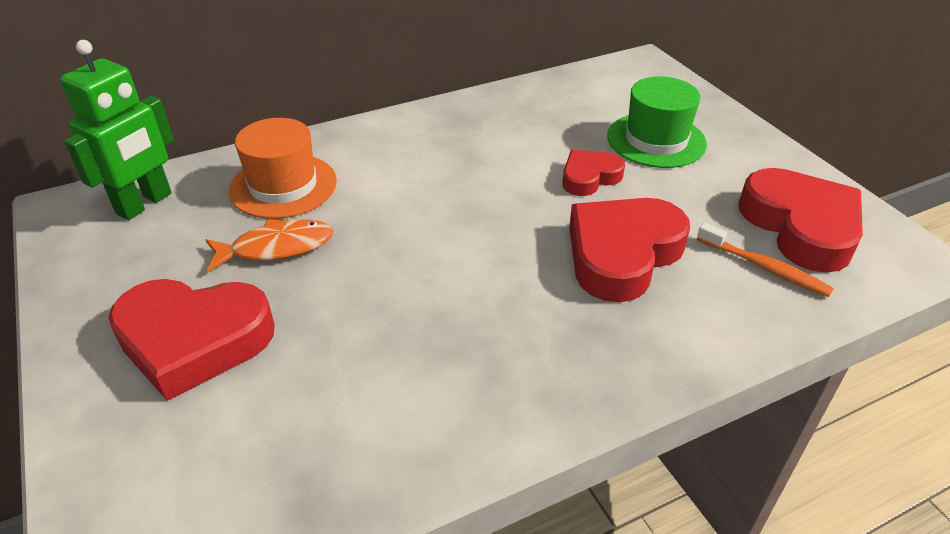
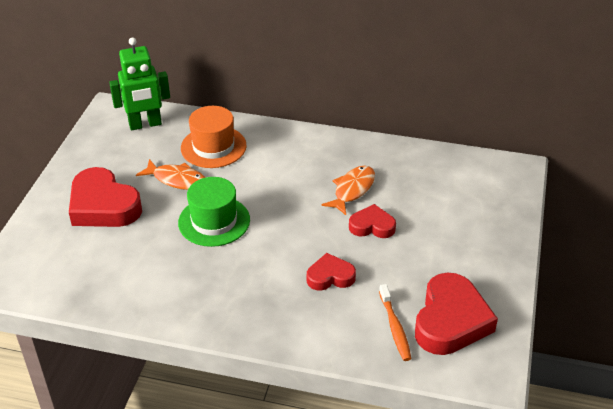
camera: 40 degrees right, 0 degrees up
(517, 152) = (352, 190): none -> orange fish
(622, 254) = (330, 276): red heart -> red heart, size x0.56
(656, 140) = (444, 225): green hat -> green hat (214, 221)

